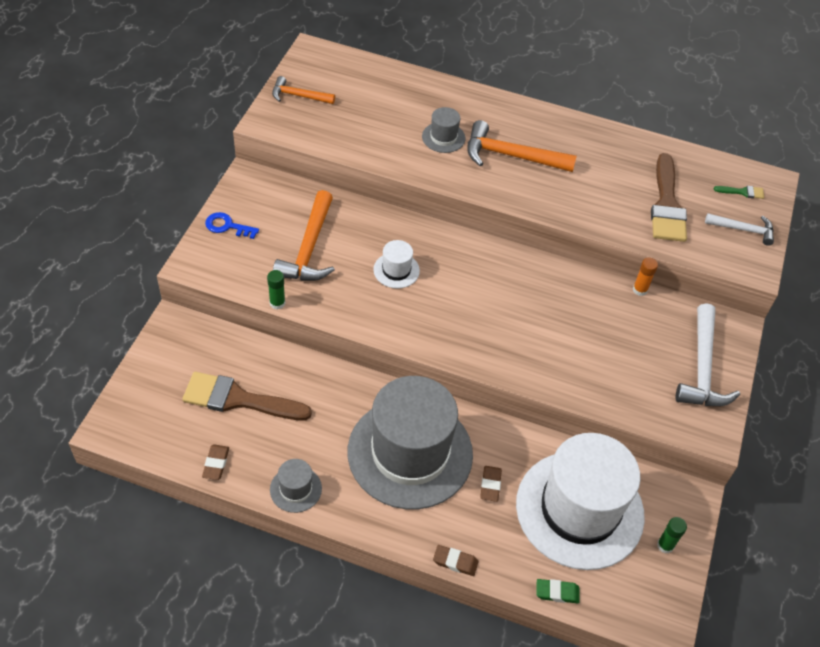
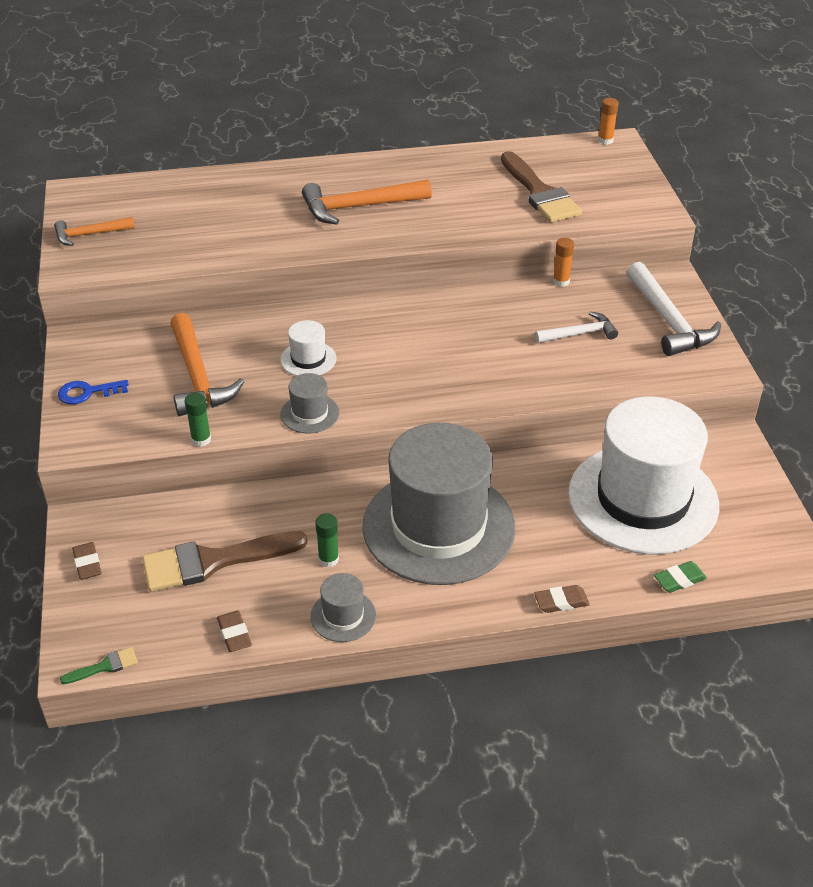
camera: 25 degrees left, 10 degrees down
(443, 137) = (277, 216): grey hat -> grey hat (309, 413)
(490, 485) = (542, 518): brown eraser -> brown eraser (87, 563)
(665, 545) = (743, 492): green glue stick -> green glue stick (328, 559)
(742, 192) = (598, 159): green brush -> green brush (104, 666)
(743, 230) = (624, 187): white hammer -> white hammer (579, 334)
(762, 175) = (605, 140): none -> orange glue stick

